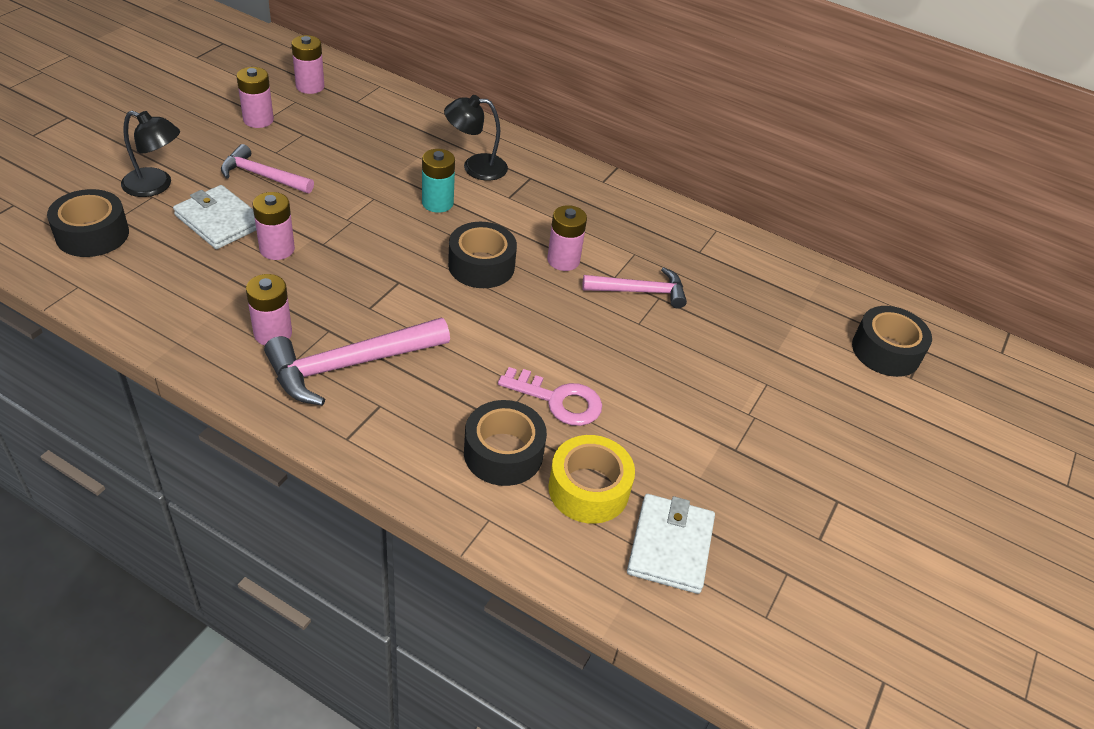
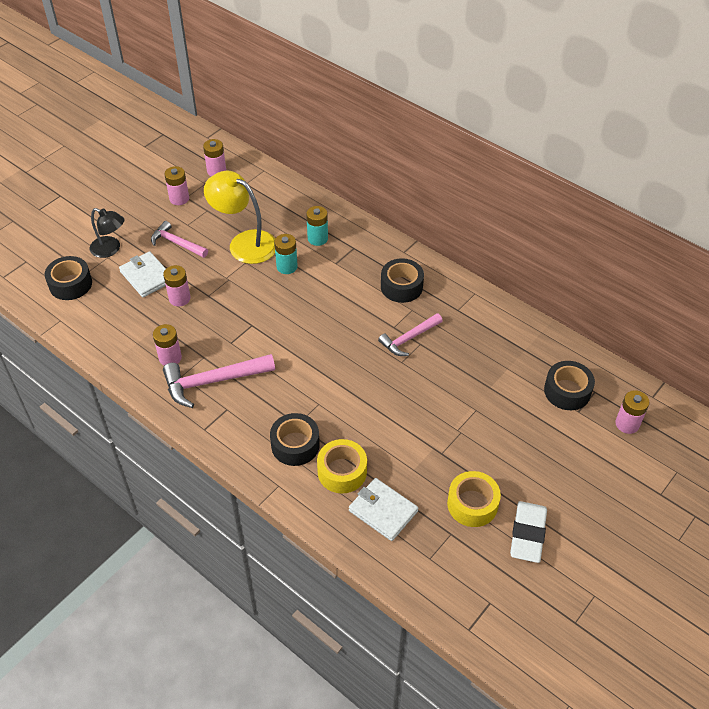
camera: 15 degrees right, 5 degrees up
(367, 174) = (244, 243): none -> yellow lamp
(475, 167) = (317, 238): black lamp -> turquoise battery
(481, 265) = (307, 315): black tape -> black tape (401, 286)
(558, 400) = (336, 413): pink key -> none
(563, 260) = (362, 313): pink battery -> pink battery (627, 424)
(640, 291) = (408, 339): pink hammer -> pink hammer turned 135 degrees clockwise
(670, 546) = (383, 511): white wallet -> white wallet turned 75 degrees counterclockwise
(805, 523) = (472, 504): none -> yellow tape
(904, 562) = (528, 534): none -> white eraser

